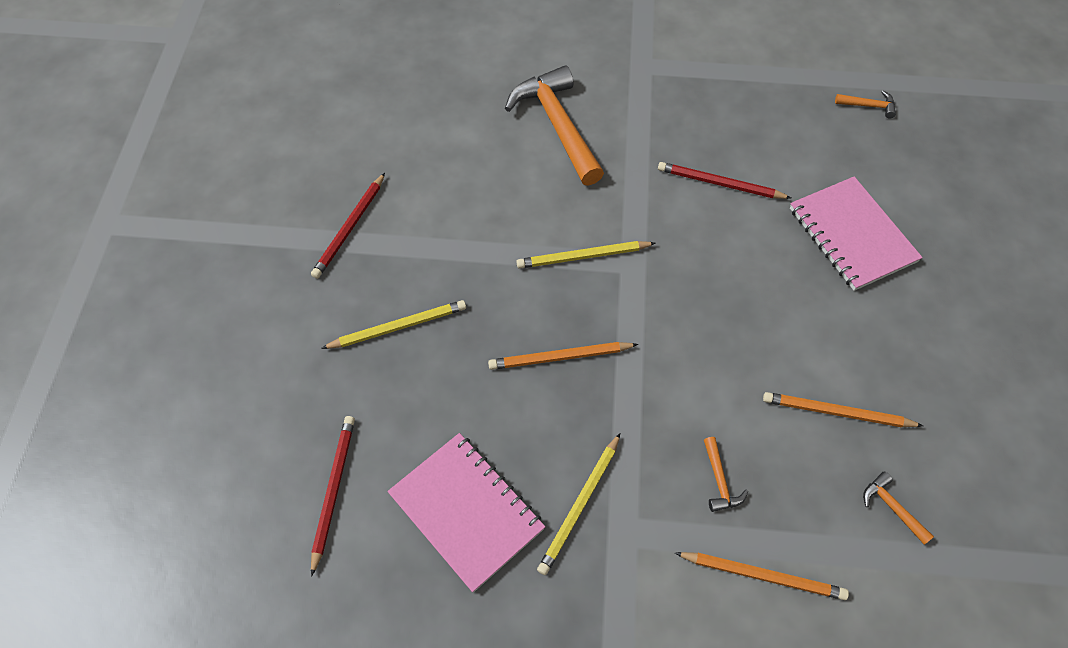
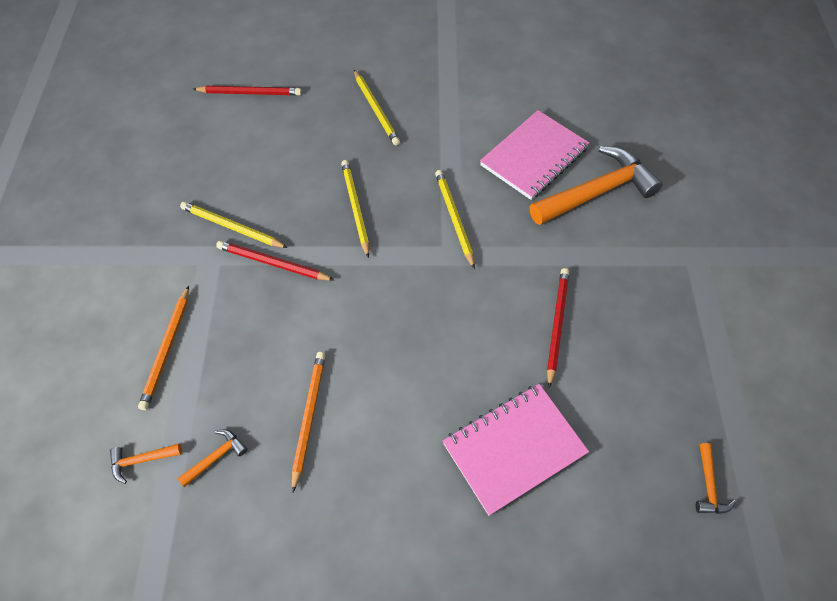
camera: 85 degrees right, 0 degrees up
(350, 228) = (460, 72): red pencil -> red pencil (273, 263)
(466, 511) = (231, 162): pink notebook -> pink notebook (534, 157)
(560, 357) = (355, 208): orange pencil -> yellow pencil
(719, 481) = (247, 320): orange hammer -> orange hammer (141, 460)

